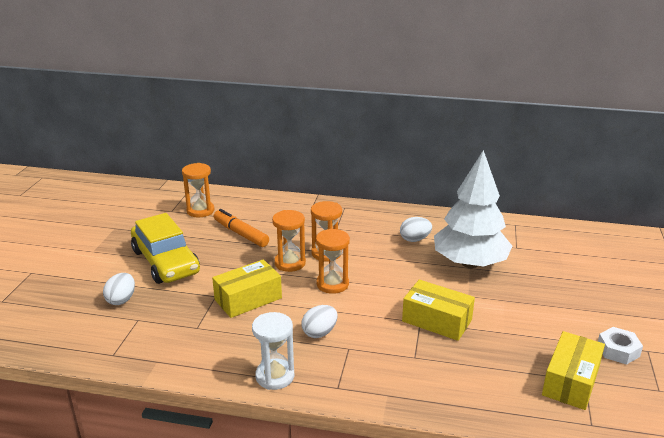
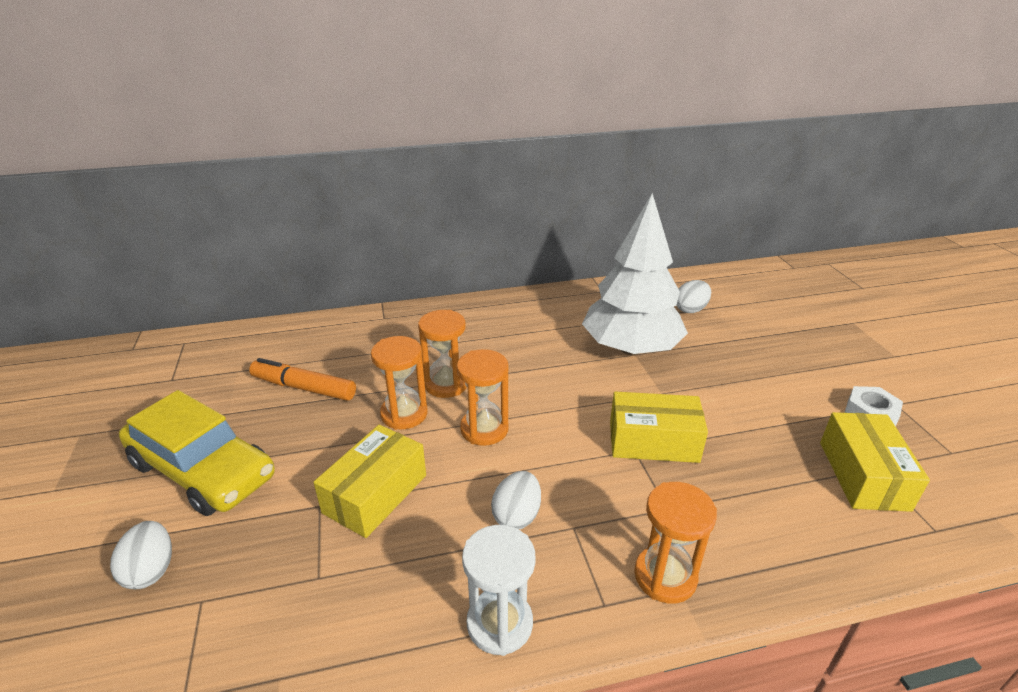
camera: 25 degrees left, 5 degrees up
(200, 211) = (220, 367): orange hourglass -> orange hourglass (665, 576)
(415, 239) = (545, 334): white egg -> white egg (690, 309)

